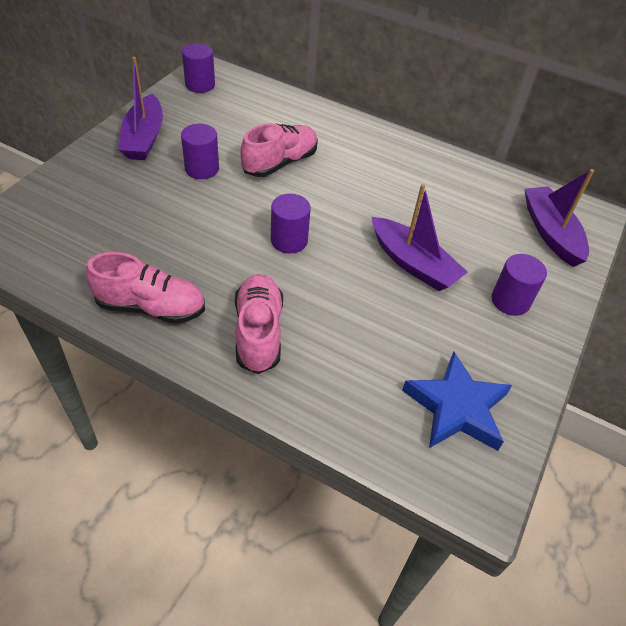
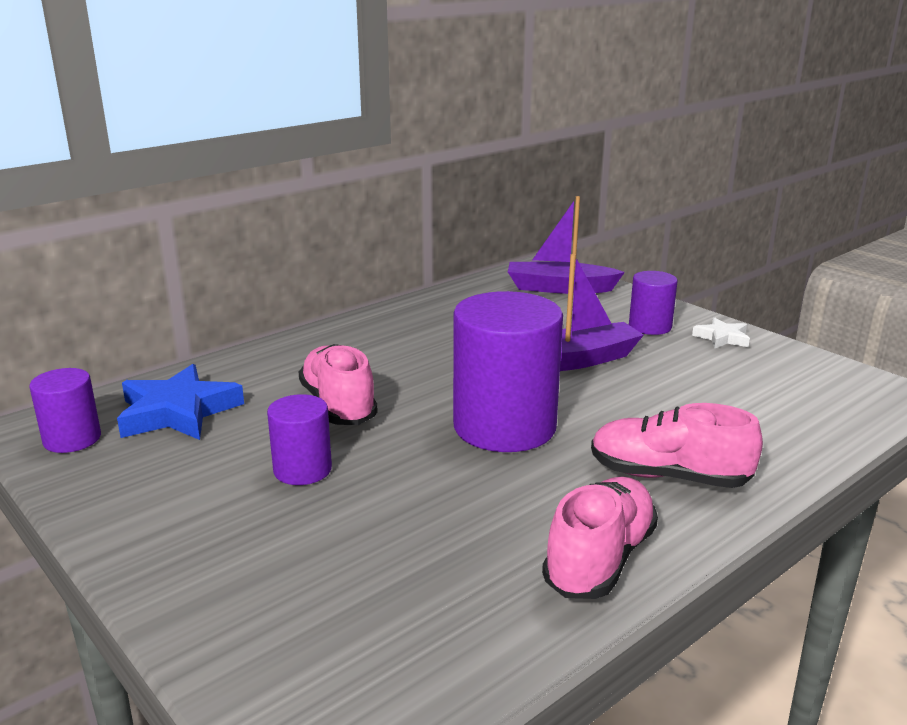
camera: 65 degrees left, 25 degrees down
(144, 138) = (171, 515): purple boat -> none
(289, 240) = (504, 426): purple cylinder -> purple cylinder, size x1.93
(457, 407) = (791, 382): blue star -> blue star (178, 412)
(521, 353) = (722, 338): none -> white star

